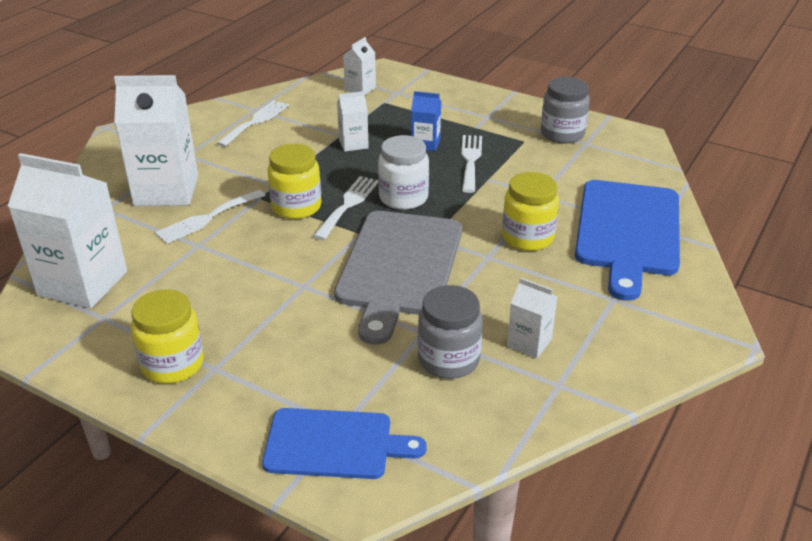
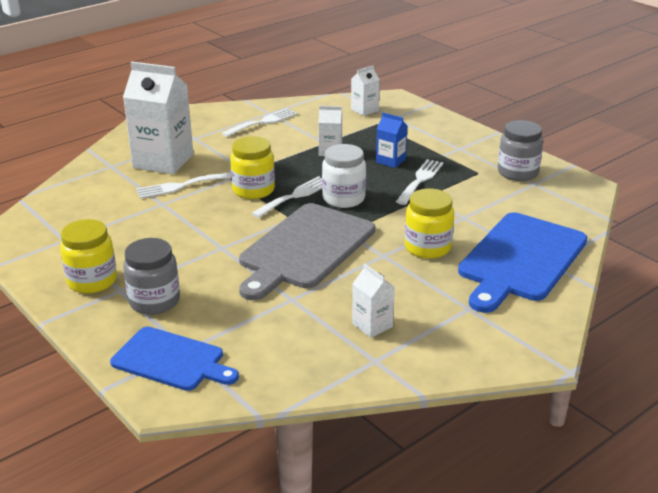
camera: 20 degrees right, 5 degrees down
(83, 283) = (64, 214): white carton -> none
(448, 360) = (298, 323): grey jar -> grey jar (154, 301)

